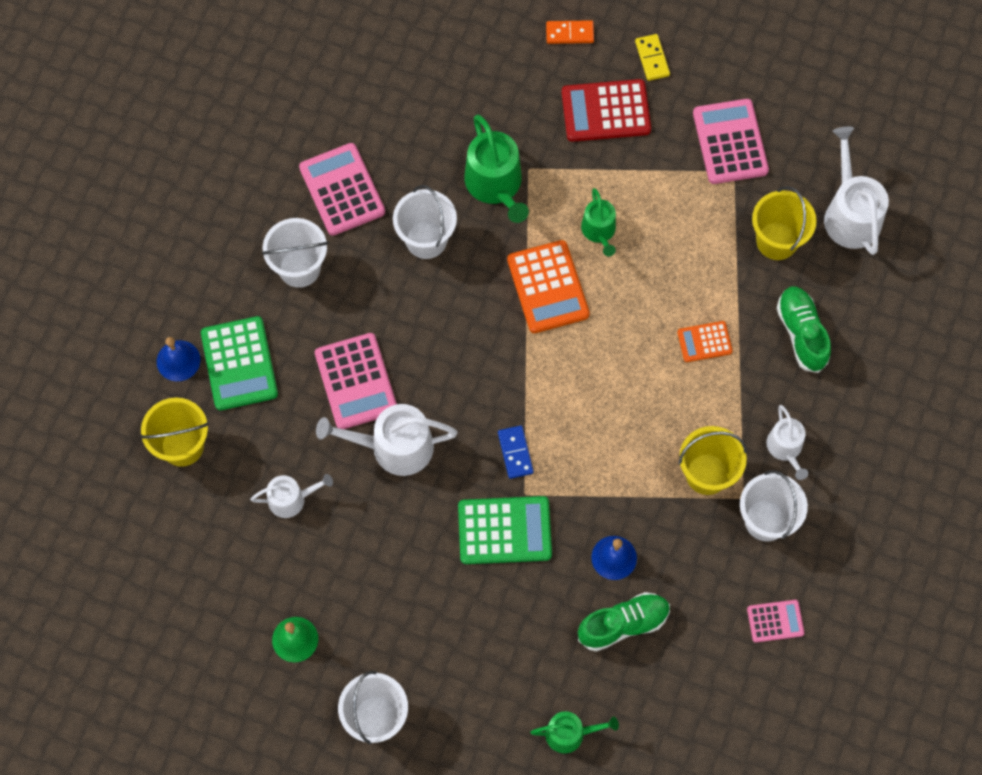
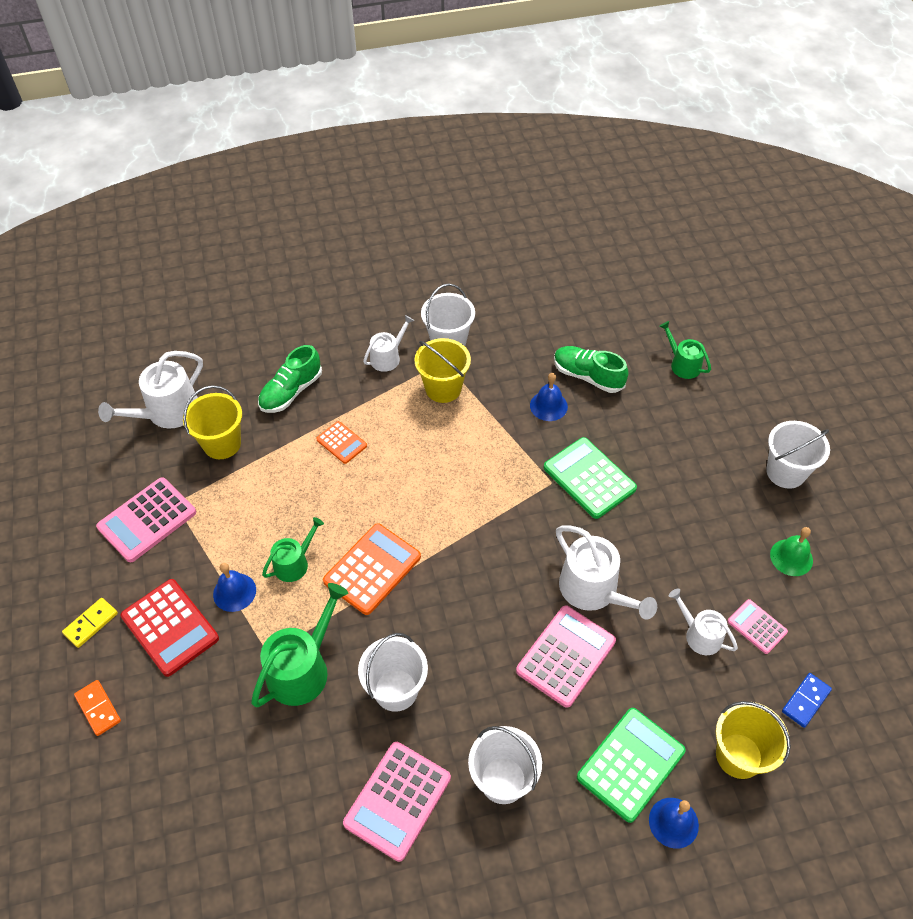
camera: 125 degrees left, 15 degrees down
(515, 453) = (526, 507): blue domino -> blue domino (805, 701)
(604, 172) = (234, 592): none -> blue bell
(775, 621) = (511, 305): pink calculator -> pink calculator (757, 626)

